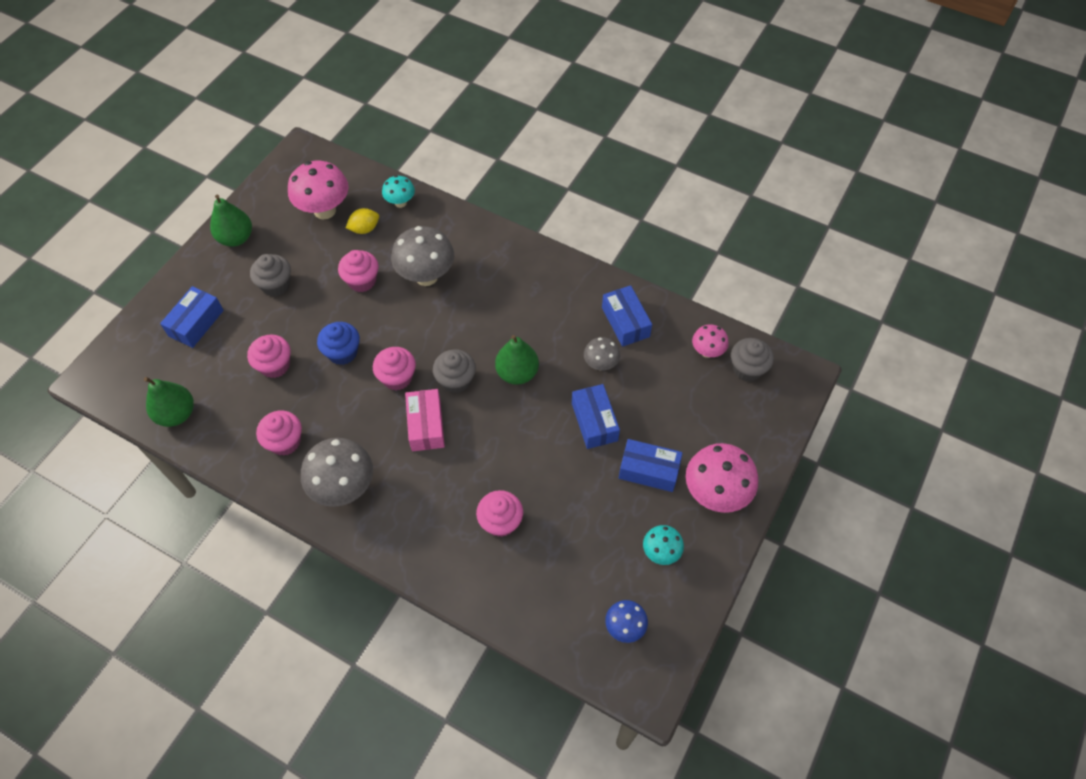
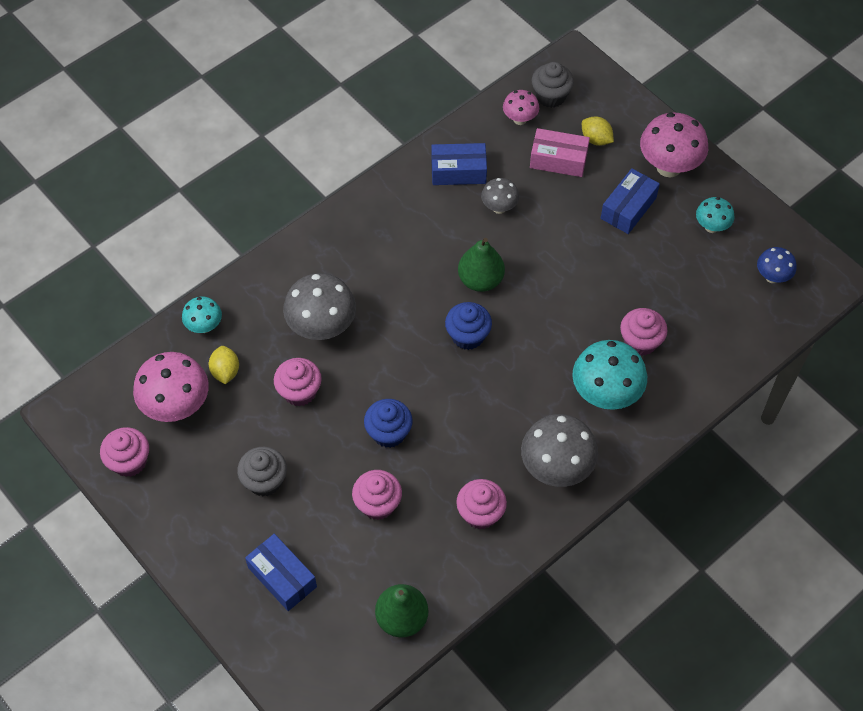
camera: 70 degrees left, 0 degrees up
(236, 238) = (172, 511): green pear -> none
(397, 378) = (442, 388): pink cupcake -> pink cupcake (129, 461)
(426, 425) = (511, 377): pink box -> pink box (558, 160)
(433, 507) = (605, 394): none -> turquoise mushroom
(456, 380) = (467, 336): grey cupcake -> blue cupcake
(594, 422) = (561, 233): blue box -> none
(716, 420) = (596, 139): none -> yellow lemon

